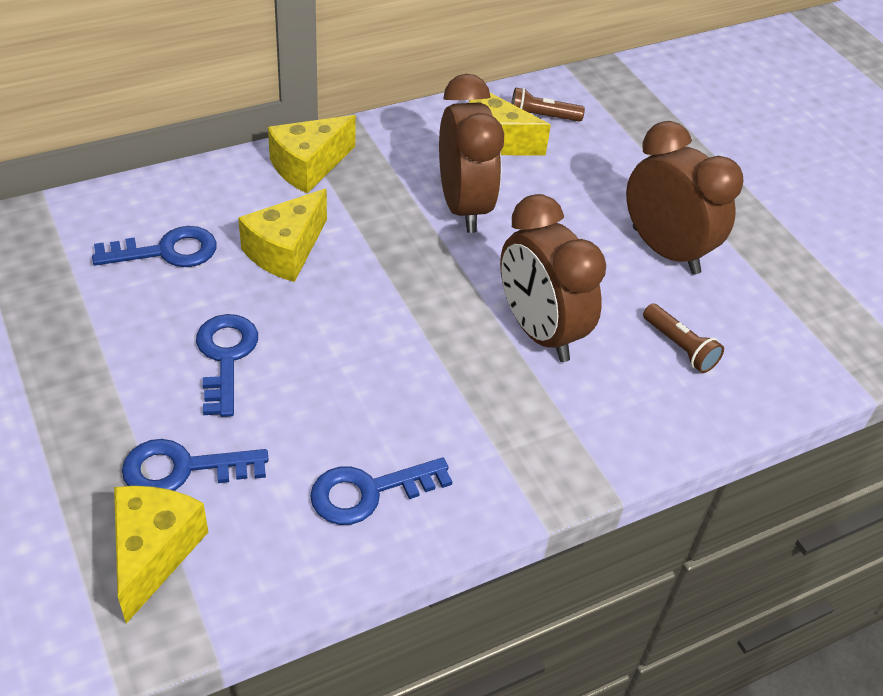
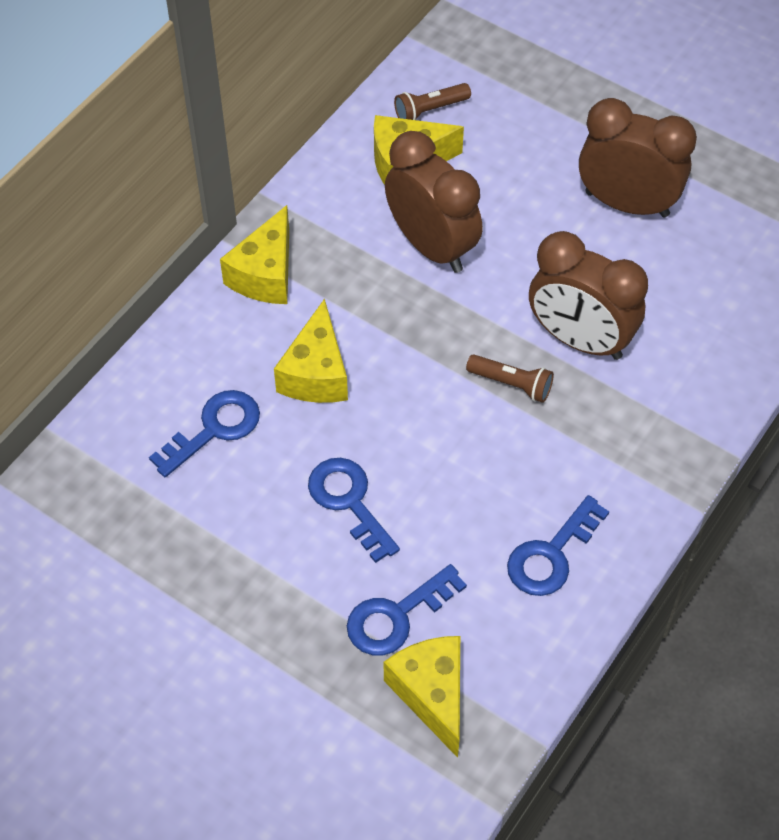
camera: 25 degrees left, 10 degrees up
(679, 347) = (696, 295): brown flashlight -> brown flashlight (511, 384)

